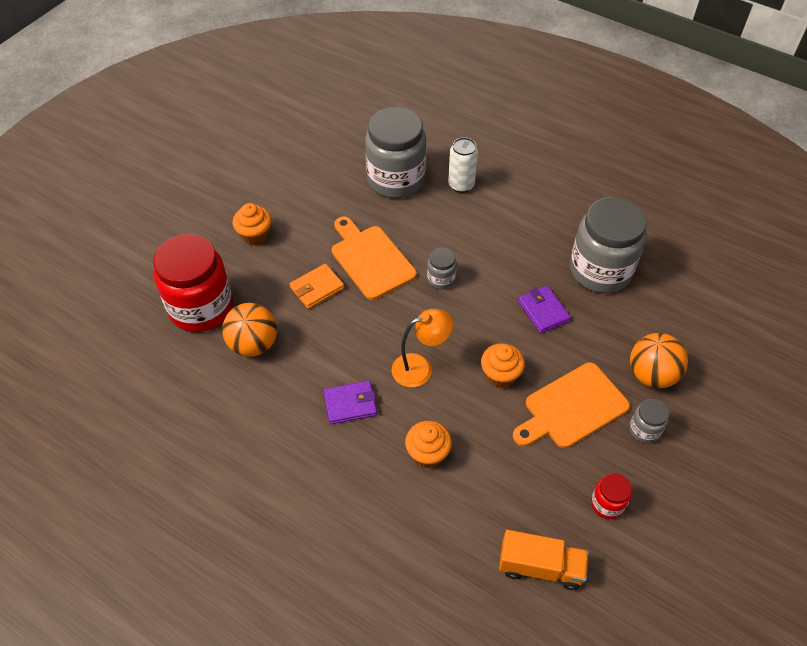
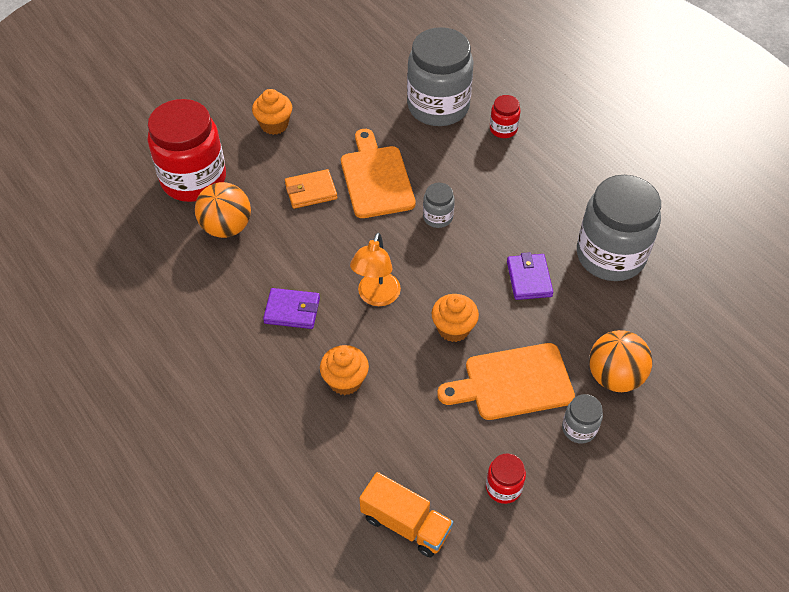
camera: 20 degrees right, 0 degrees up
(420, 368) = (376, 297): orange lamp -> orange lamp turned 105 degrees clockwise
(461, 185) = (503, 129): white can -> red jar

